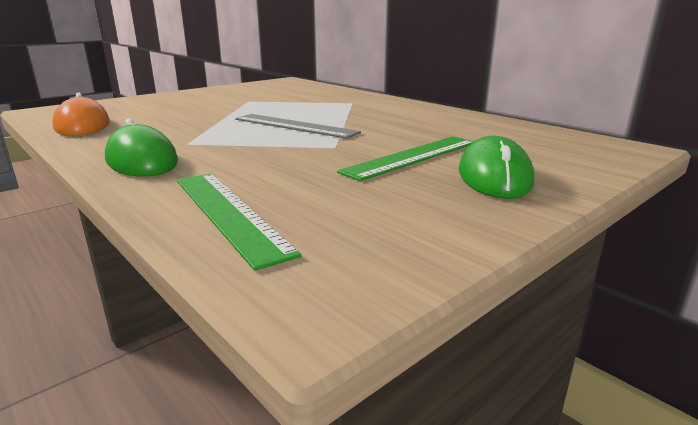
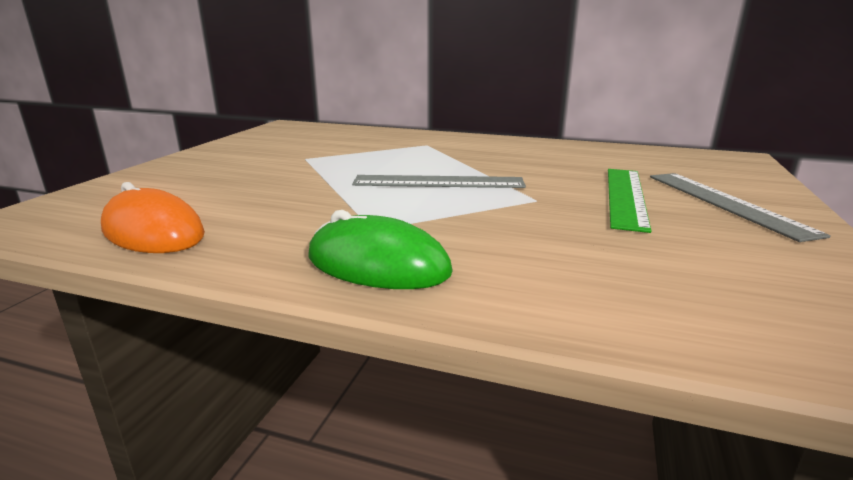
camera: 30 degrees left, 0 degrees up
(228, 213) = (637, 303): green ruler -> none
(494, 176) = (725, 203): green mouse -> grey ruler

